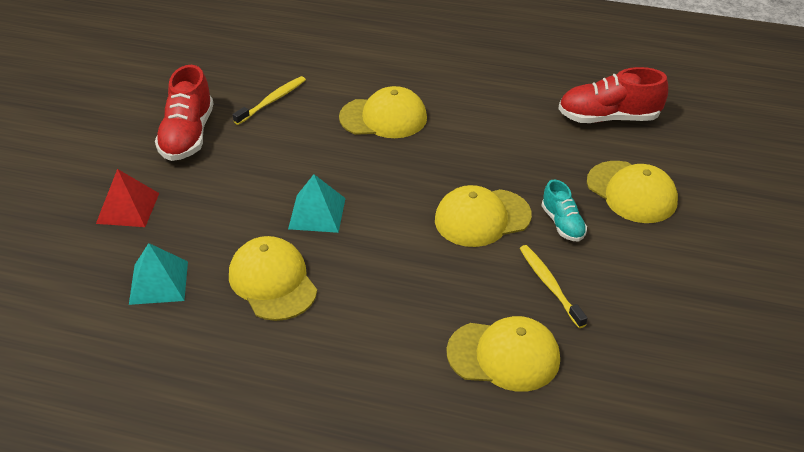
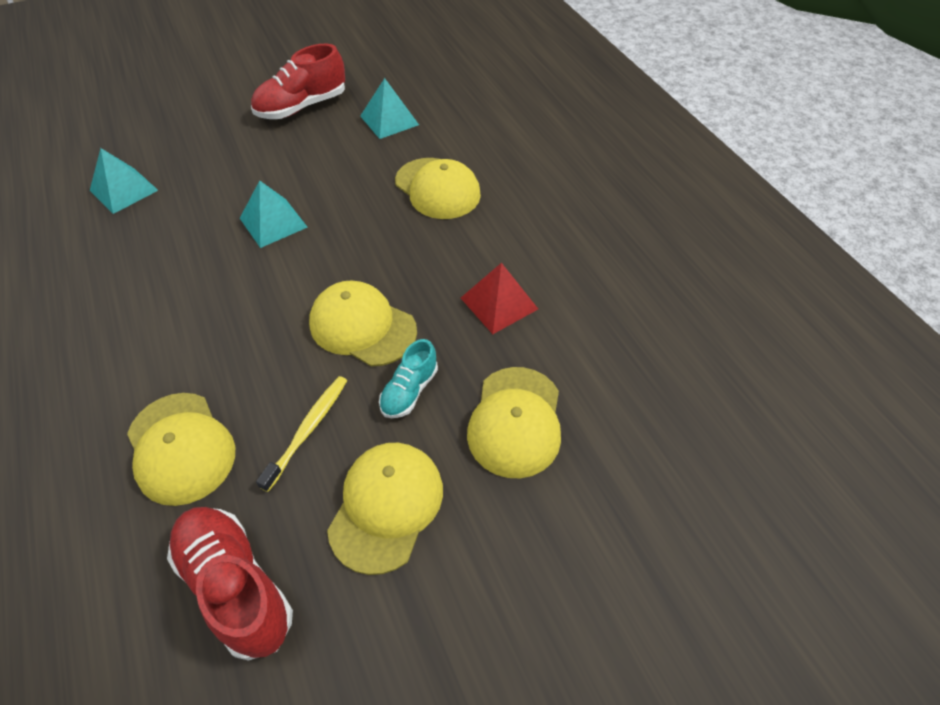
camera: 50 degrees right, 10 degrees up
(128, 208) = (193, 129): red pyramid -> red pyramid (499, 303)
(272, 101) = (389, 120): yellow toothbrush -> turquoise pyramid
(272, 282) = (169, 246): yellow cap -> yellow cap (386, 506)
(608, 118) = (618, 337): red shoe -> red shoe (236, 586)

